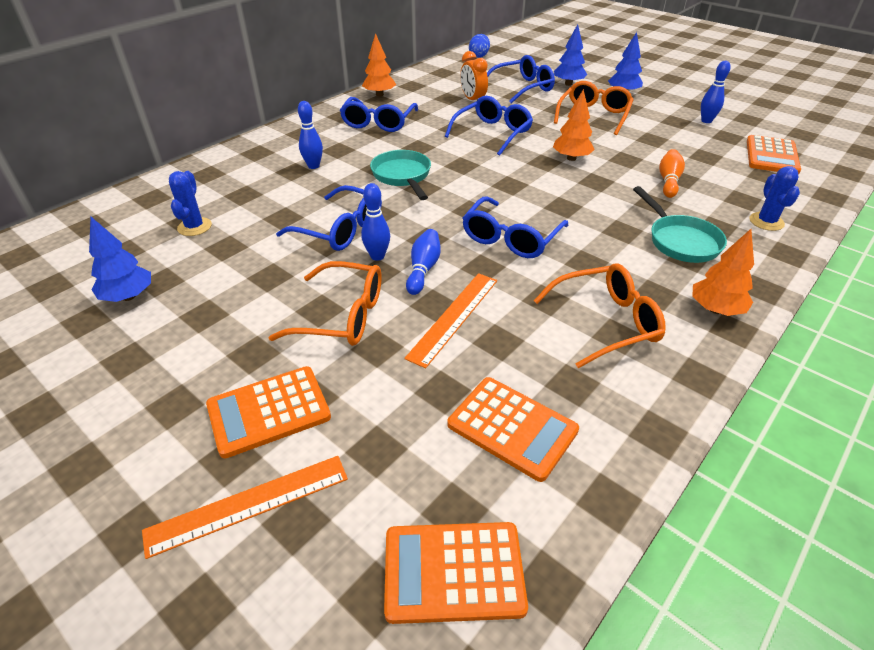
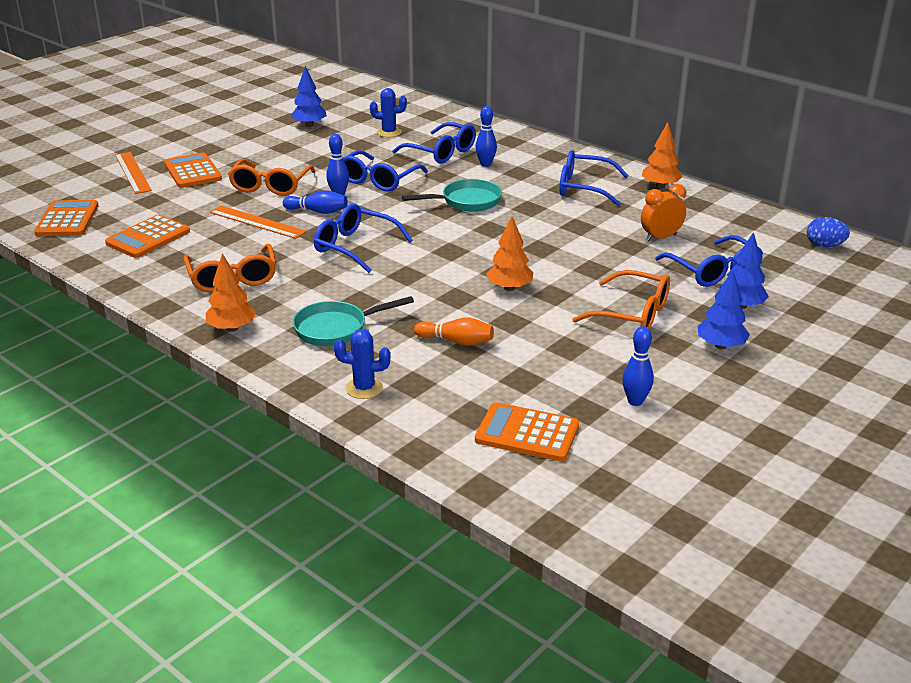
camera: 90 degrees right, 10 degrees down
(493, 133) = (568, 246): blue glasses -> blue glasses (441, 152)

